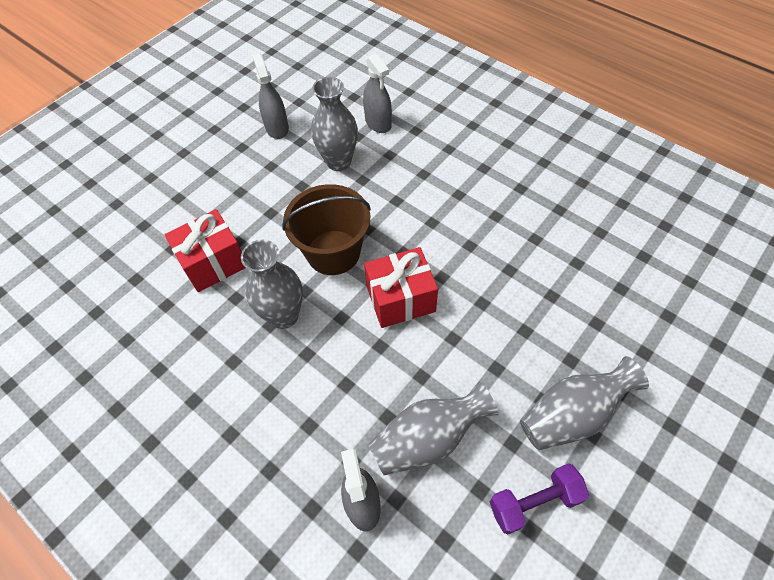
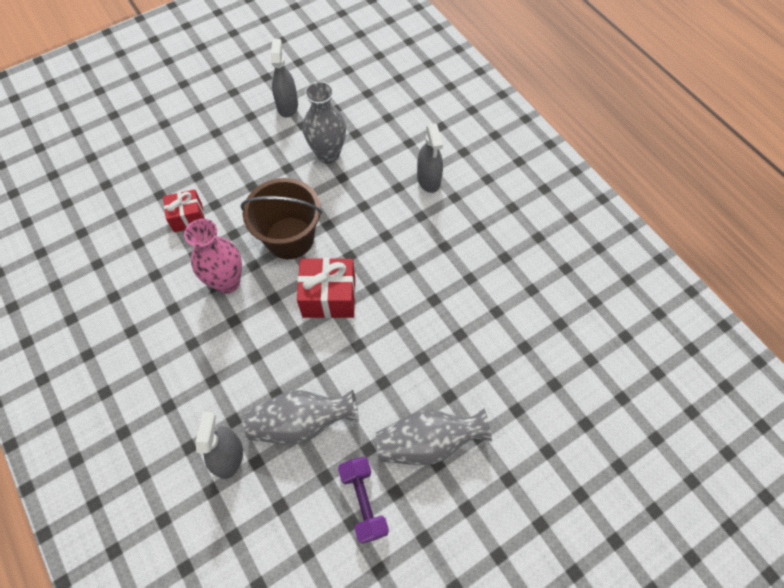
camera: 15 degrees right, 5 degrees up
(213, 263) = (188, 218): red gift -> red gift, size x0.65
(284, 316) = (227, 282): grey vase -> pink vase
(378, 123) = (378, 125): grey spray bottle -> grey spray bottle (428, 179)
(534, 502) = (363, 501): purple dumbbell -> purple dumbbell turned 75 degrees clockwise

